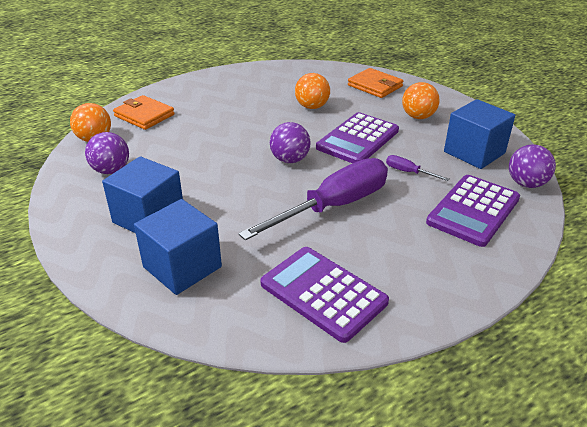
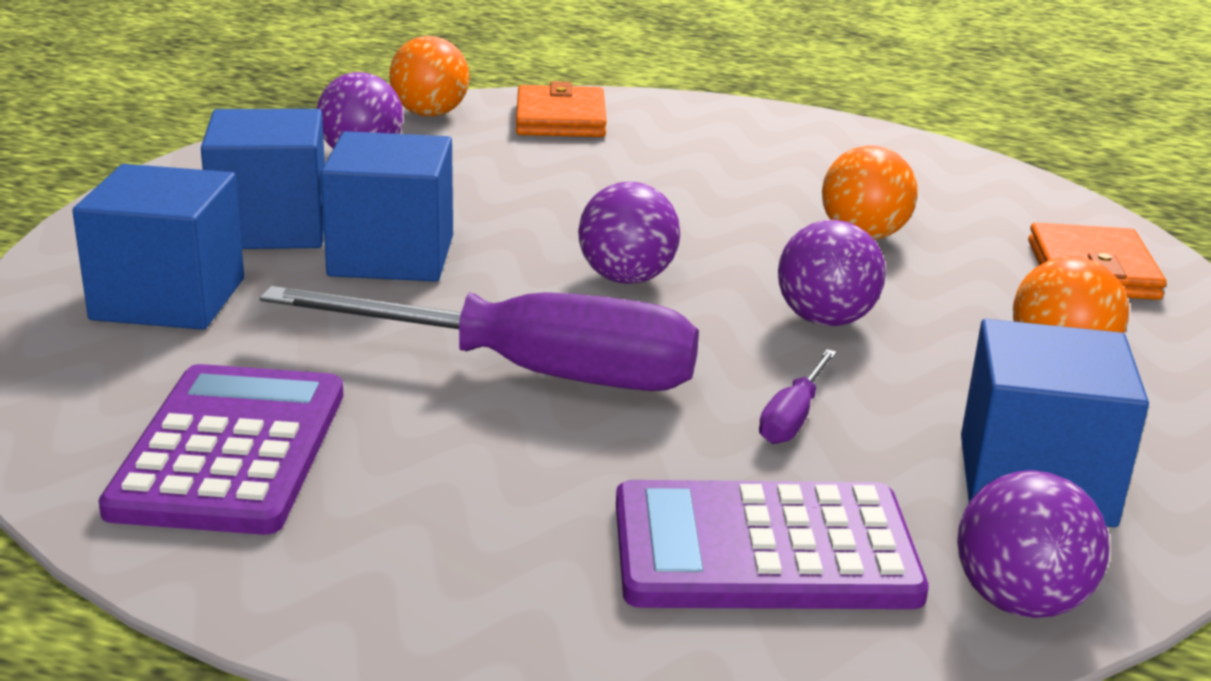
camera: 50 degrees right, 10 degrees down
(212, 199) = (391, 256): none -> blue cube
(357, 139) = (825, 320): purple calculator -> purple ball
(408, 172) = (793, 417): purple screwdriver -> purple screwdriver turned 150 degrees counterclockwise

